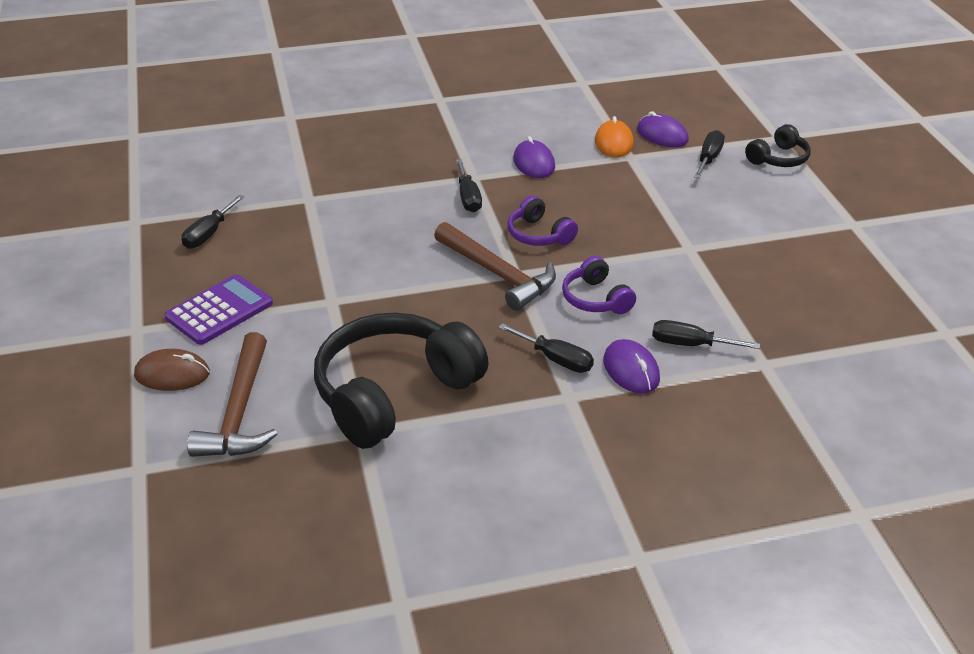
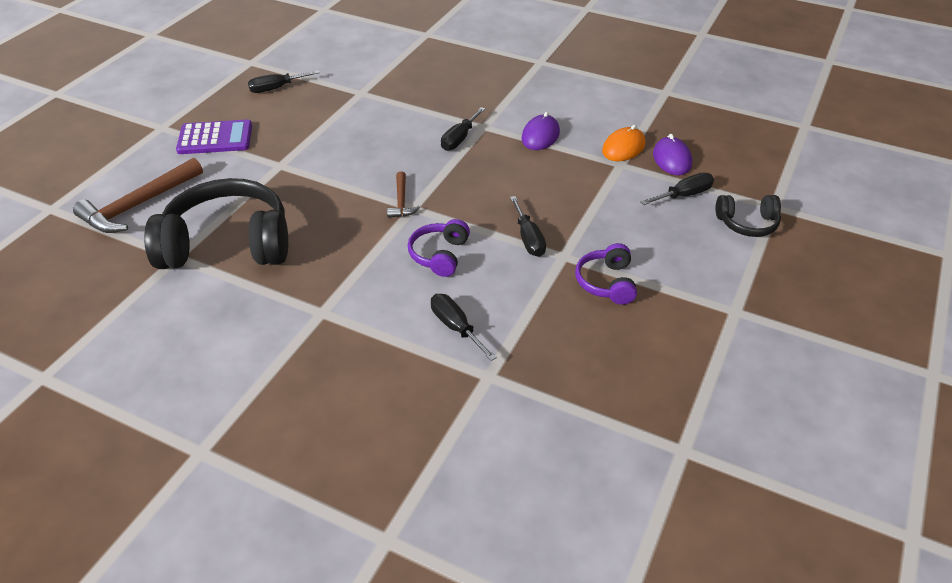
camera: 40 degrees right, 5 degrees up
(172, 374) = (140, 163): brown mouse -> none
(497, 274) = (401, 201): brown hammer -> brown hammer, size x0.52
(539, 235) = (468, 188): purple headphones -> purple headphones (606, 283)
(556, 359) = (351, 281): black screwdriver -> black screwdriver (528, 238)
(631, 370) = (388, 320): purple mouse -> none

